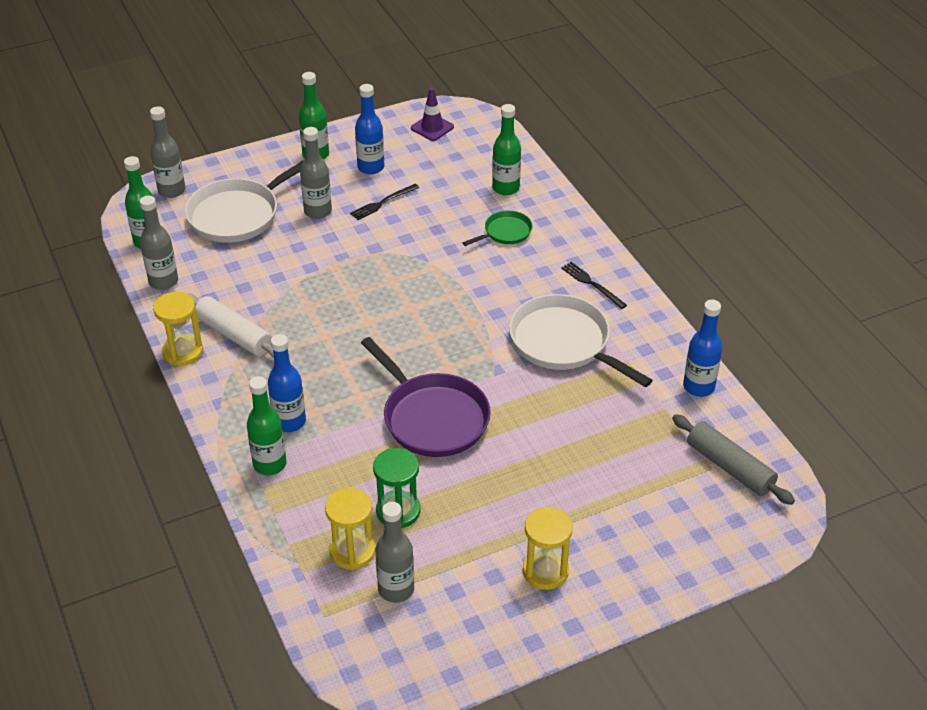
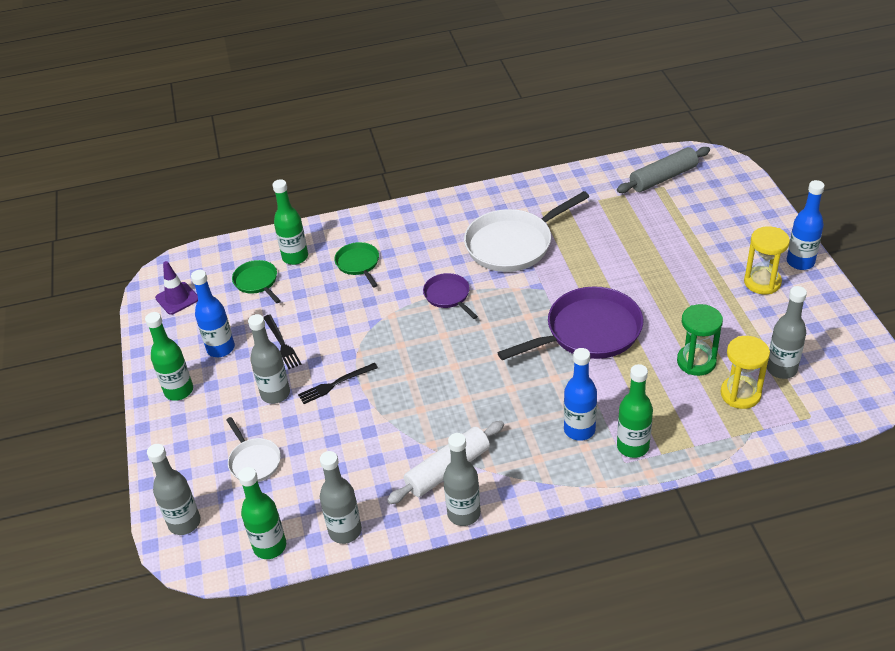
camera: 75 degrees left, 0 degrees up
(183, 352) = (464, 514): yellow hourglass -> grey bottle
(238, 214) = (254, 461): white pan -> white pan, size x0.52
(464, 171) = (257, 282): none -> green pan
(469, 303) = (448, 296): none -> purple pan
(592, 284) = (444, 220): black fork -> black fork (335, 384)
(698, 387) = (578, 180): blue bottle -> blue bottle (800, 262)

